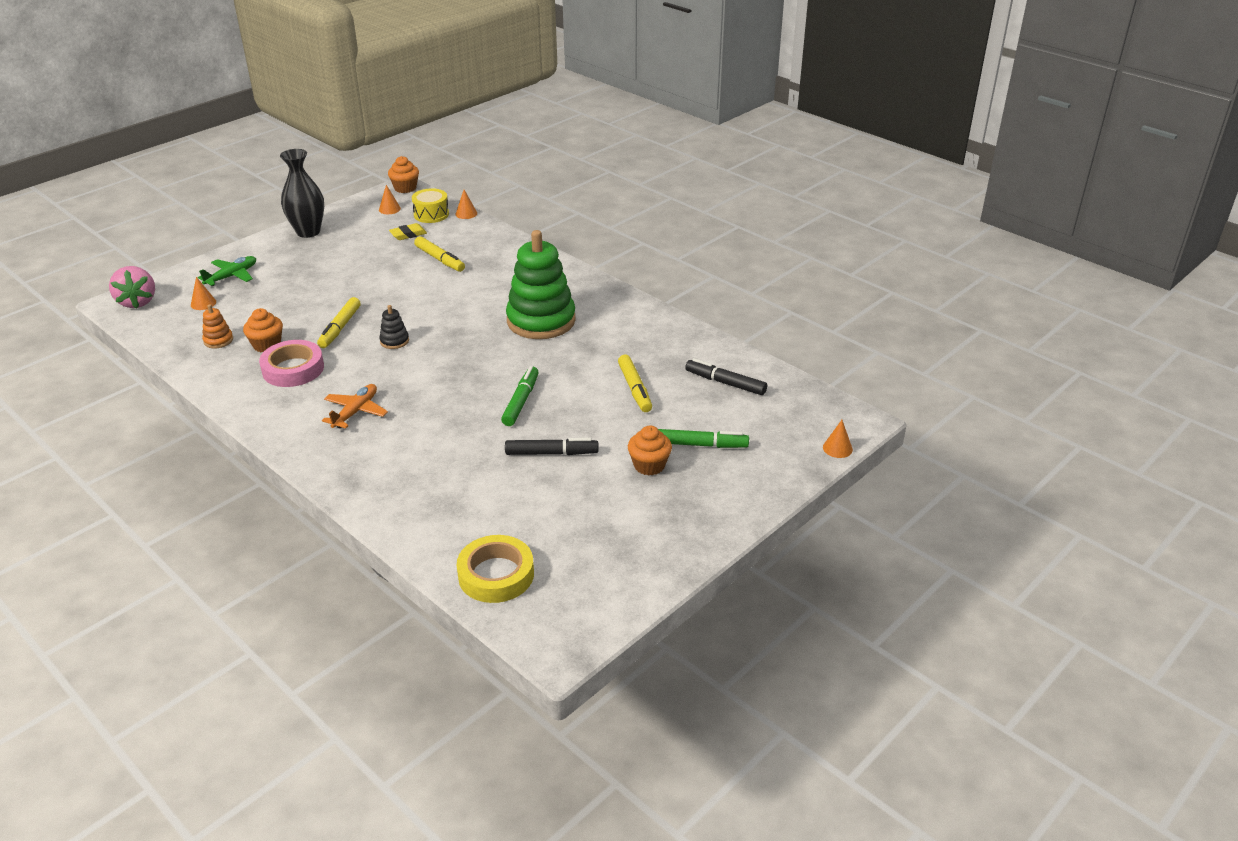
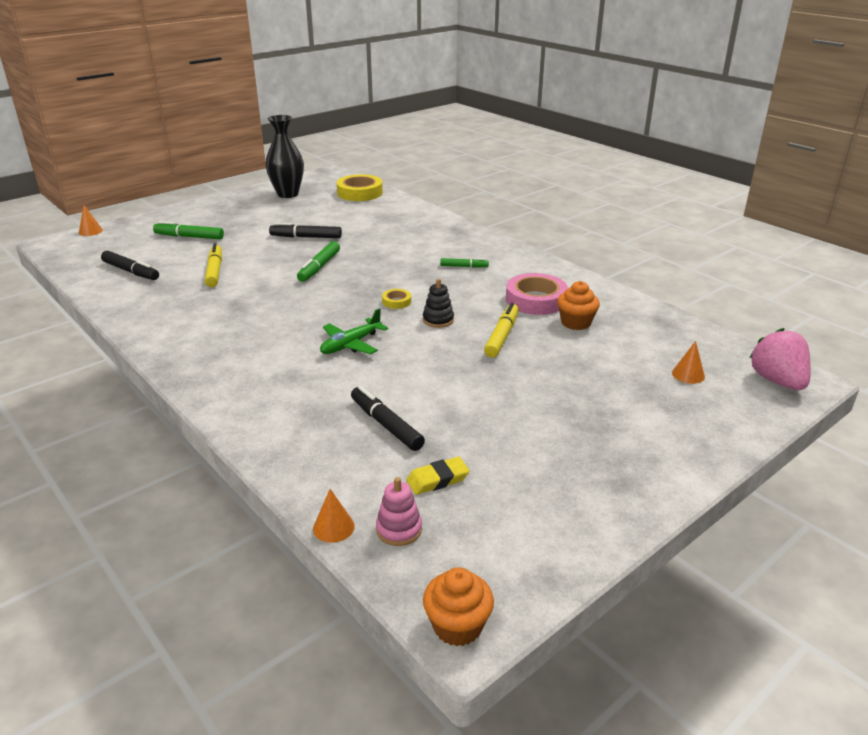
camera: 175 degrees left, 5 degrees down
(218, 340) = (633, 330): orange stacking toy -> none
(232, 276) = (681, 413): green plane -> green plane (350, 344)
(308, 232) = (613, 497): black vase -> black vase (287, 194)
(356, 412) = (464, 266): orange plane -> green marker
(389, 209) = (481, 552): orange cone -> none
(431, 214) = (399, 529): yellow drum -> pink stacking toy
(433, 359) = (396, 301): none -> yellow tape
(440, 259) = (386, 425): yellow marker -> black marker
(541, 321) = (274, 332): green stacking toy -> none
(649, 465) = (237, 229): orange cupcake -> none

